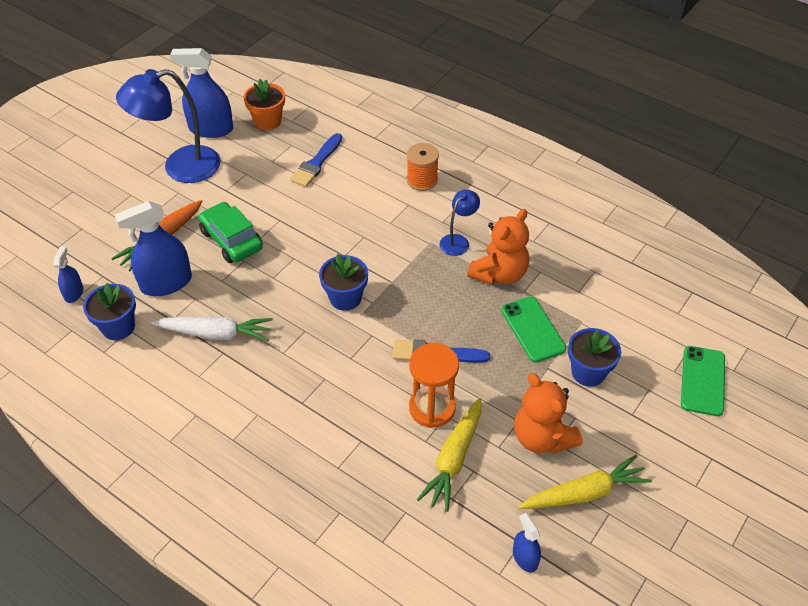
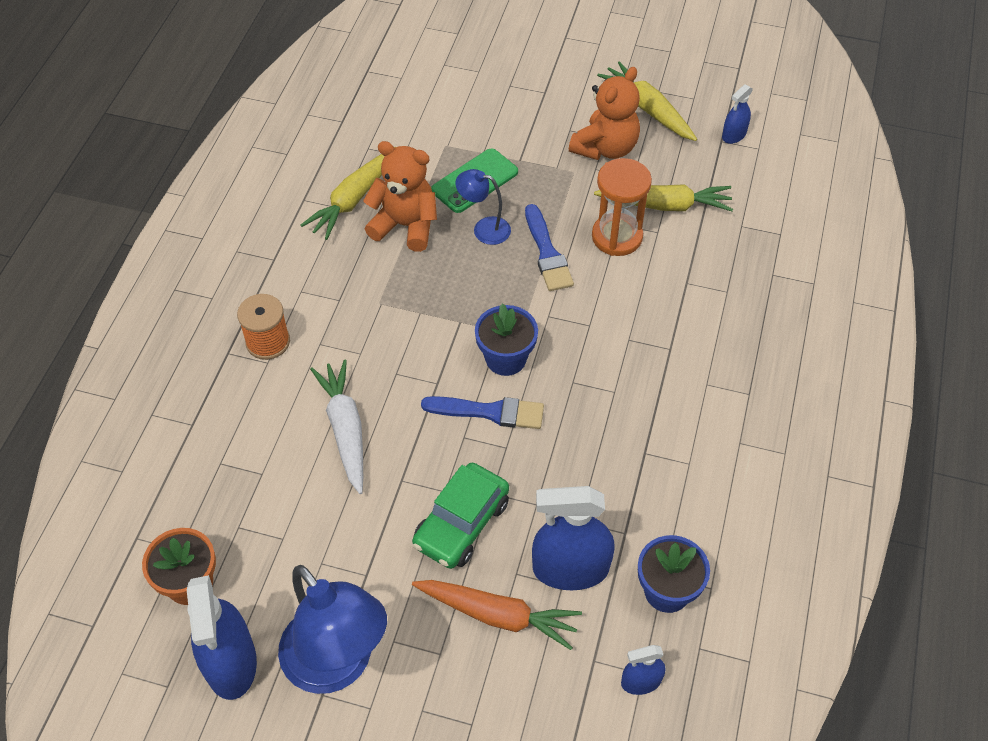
camera: 110 degrees left, 5 degrees up
(166, 283) = (570, 569): blue spray bottle -> blue spray bottle turned 135 degrees clockwise
(216, 334) = (622, 472): white carrot -> white carrot (345, 430)
(316, 163) = (270, 478): blue brush -> blue brush (489, 412)
(458, 241) = (367, 276): blue lamp -> blue lamp (484, 229)
(539, 250) = (353, 199): none -> yellow carrot
(588, 372) = (510, 129): blue flower pot -> none
(702, 381) = (481, 51): green phone -> none

